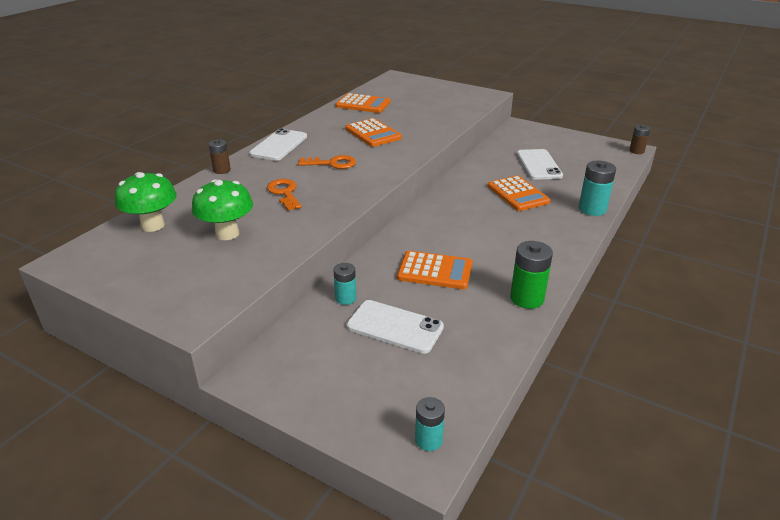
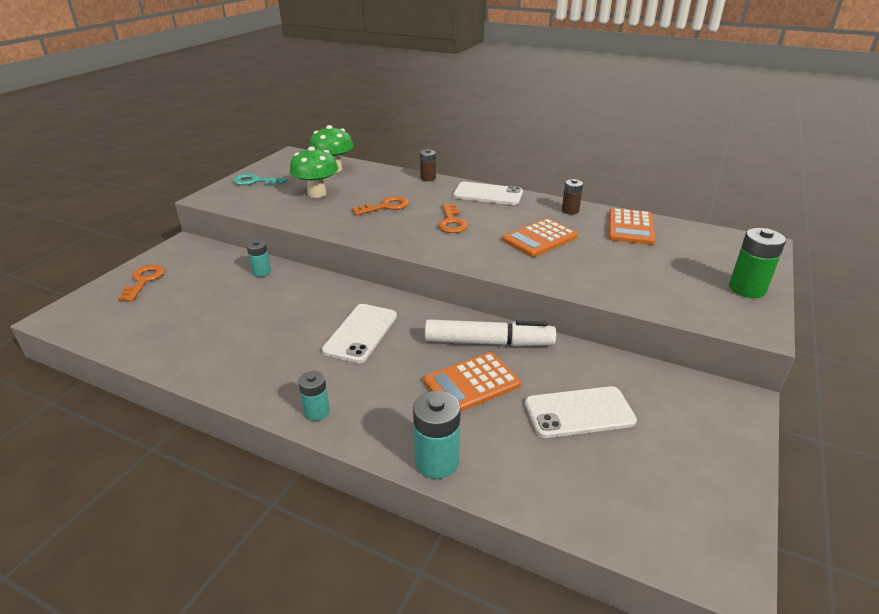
camera: 85 degrees right, 0 degrees up
(155, 284) = (255, 181): none -> turquoise key
(345, 394) = (144, 281): none -> orange key
(395, 327) = (213, 297): white phone -> white phone (361, 333)
(428, 440) = (76, 317): turquoise battery -> turquoise battery (317, 412)
(435, 271) = (293, 317): orange calculator -> none
(472, 185) = (488, 343): none -> white marker
(527, 298) = (229, 377): green battery -> green battery (747, 289)
(636, 151) = (717, 580): brown battery -> brown battery (570, 210)

